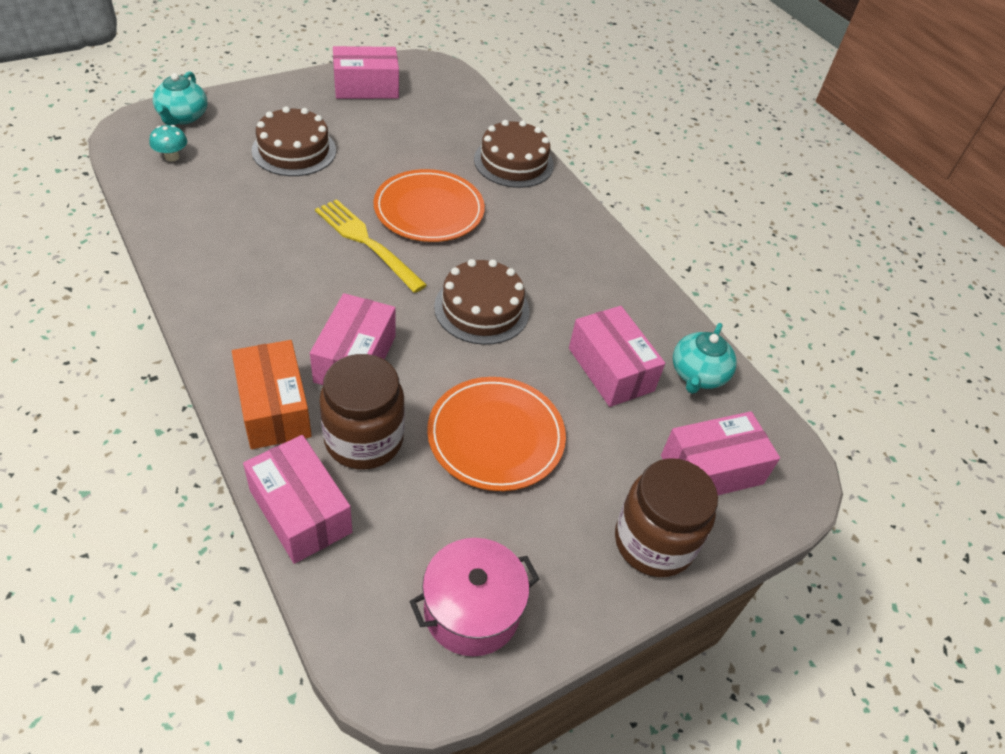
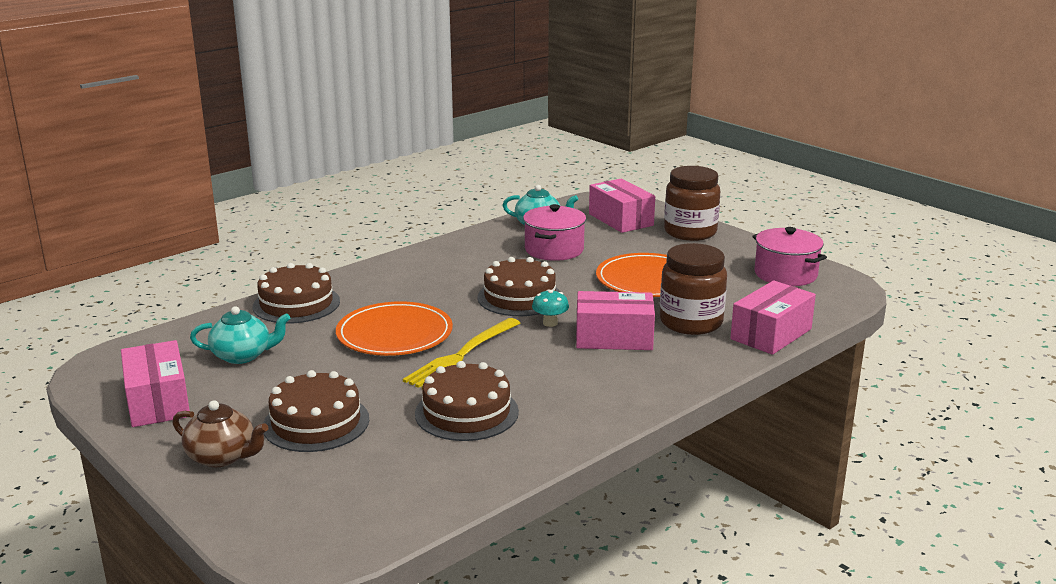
camera: 95 degrees left, 25 degrees down
(172, 157) = (360, 502): turquoise mushroom -> turquoise mushroom (550, 323)
(183, 117) = (262, 519): turquoise teapot -> turquoise teapot (243, 355)
(263, 227) = (466, 412): none -> brown cake
(271, 108) = (222, 457): none -> brown teapot
(274, 408) = (691, 361): orange box -> none
(611, 369) = (554, 250): pink box -> pink pot

